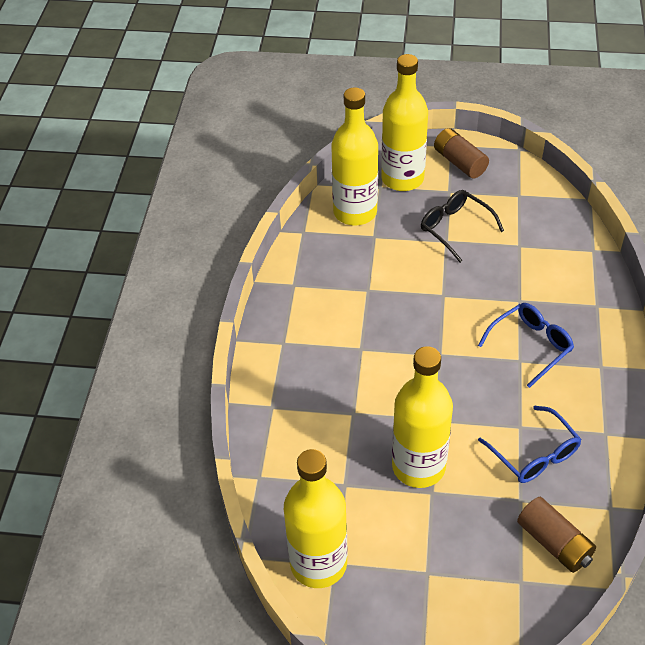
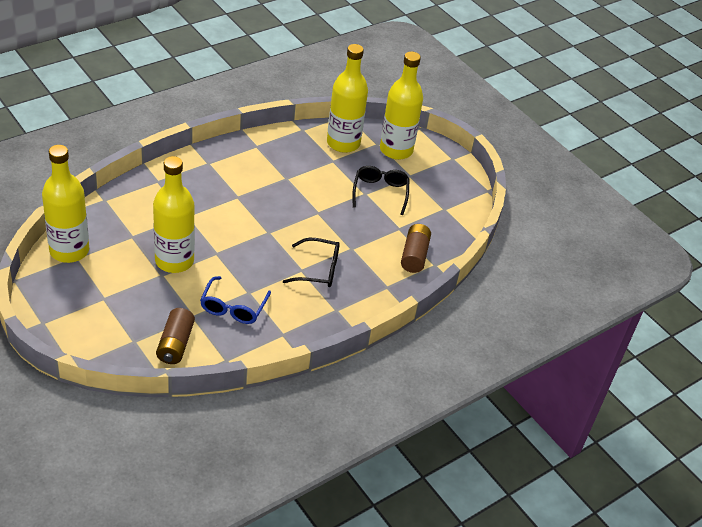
camera: 40 degrees right, 5 degrees down
(459, 162) = (441, 168): brown battery -> brown battery (414, 255)
(531, 346) = (318, 270): blue glasses -> black glasses

